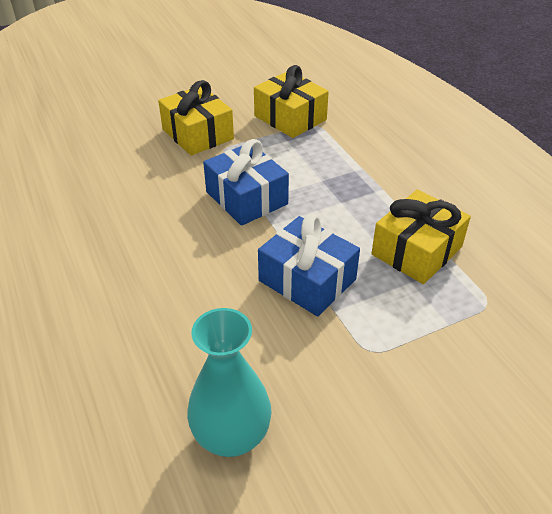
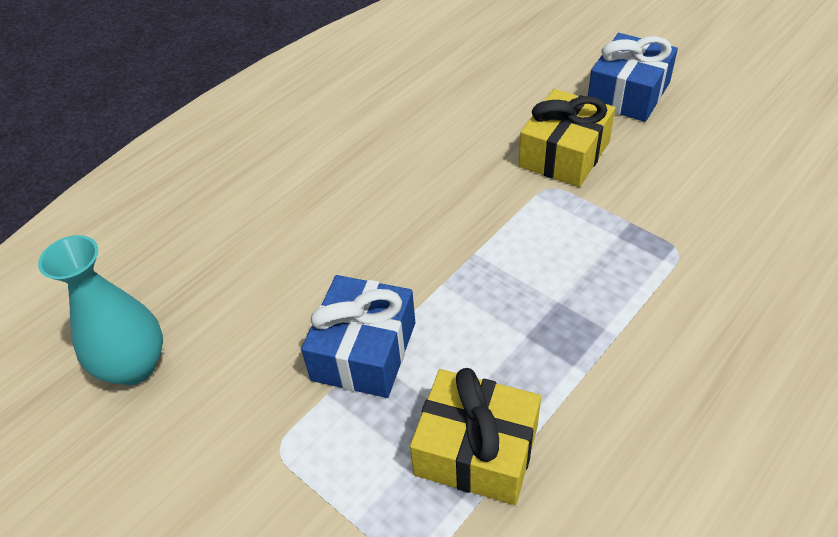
camera: 70 degrees right, 5 degrees up
(246, 198) = (474, 244): blue gift -> blue gift (628, 93)
(290, 118) = (671, 220): yellow gift -> none

